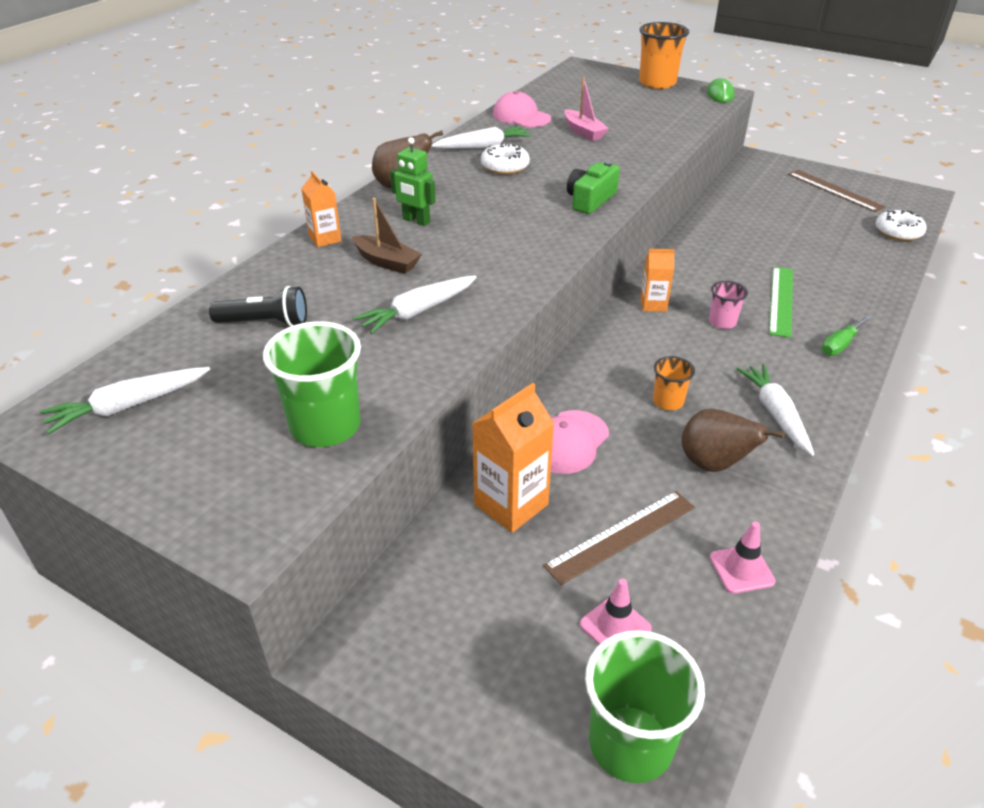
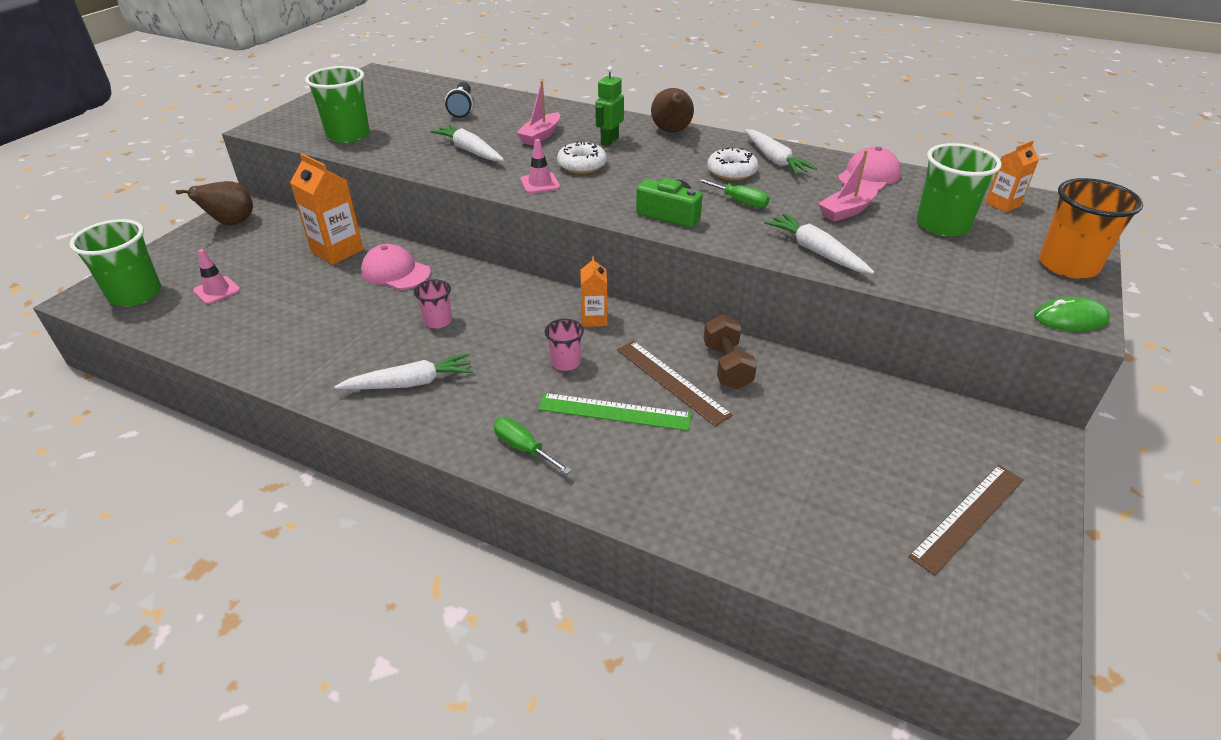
camera: 85 degrees right, 0 degrees up
(128, 406) = (384, 88): white carrot -> white carrot (816, 252)
(325, 239) = (574, 113): orange carton -> orange carton (1002, 204)
(387, 262) = (540, 136): brown boat -> pink boat
(565, 169) = (739, 201): none -> green screwdriver
(605, 106) = (942, 225): none -> green cup
(621, 536) = (291, 294): brown ruler -> brown ruler (671, 381)
(668, 401) = (438, 321): orange cup -> pink cup
(710, 247) = (727, 366): none -> brown dumbbell
(714, 464) = (352, 341): brown pear -> brown pear (231, 223)
(741, 569) = (238, 346): pink traffic cone -> pink traffic cone (540, 183)
(898, 232) = (844, 573): white donut -> white donut (582, 165)

